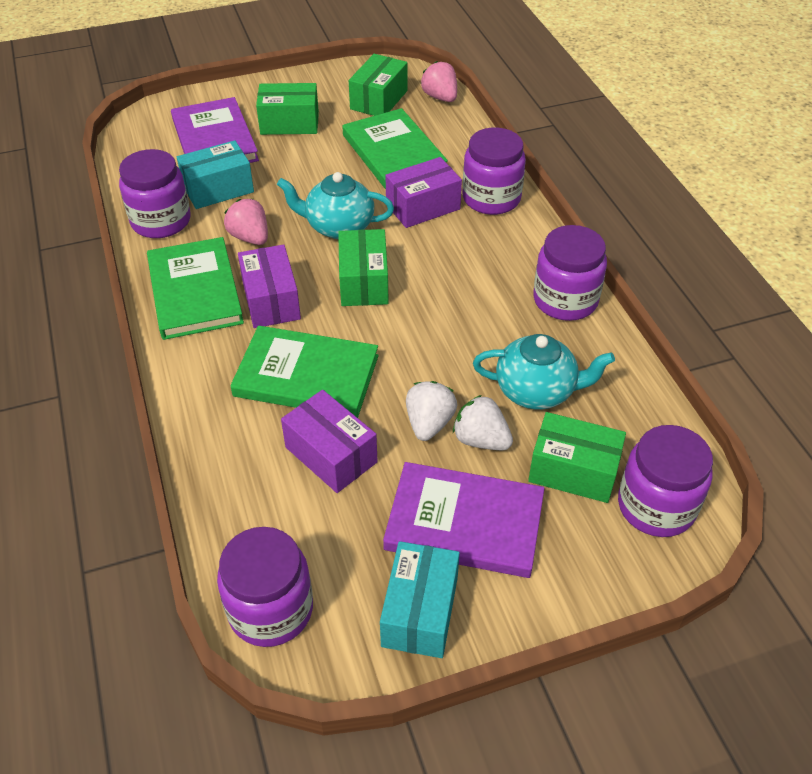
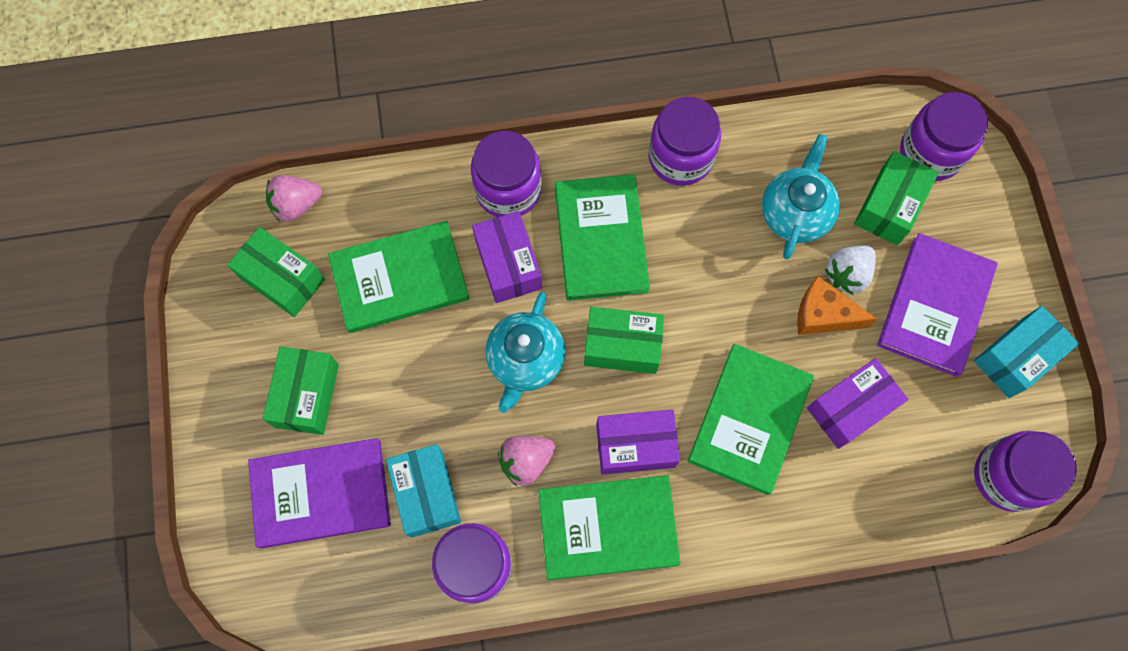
camera: 80 degrees left, 25 degrees up
(420, 611) = (1016, 357): turquoise box -> turquoise box turned 60 degrees counterclockwise
(429, 423) = (823, 315): white strawberry -> orange cheese
(463, 257) = (601, 239): none -> green book

